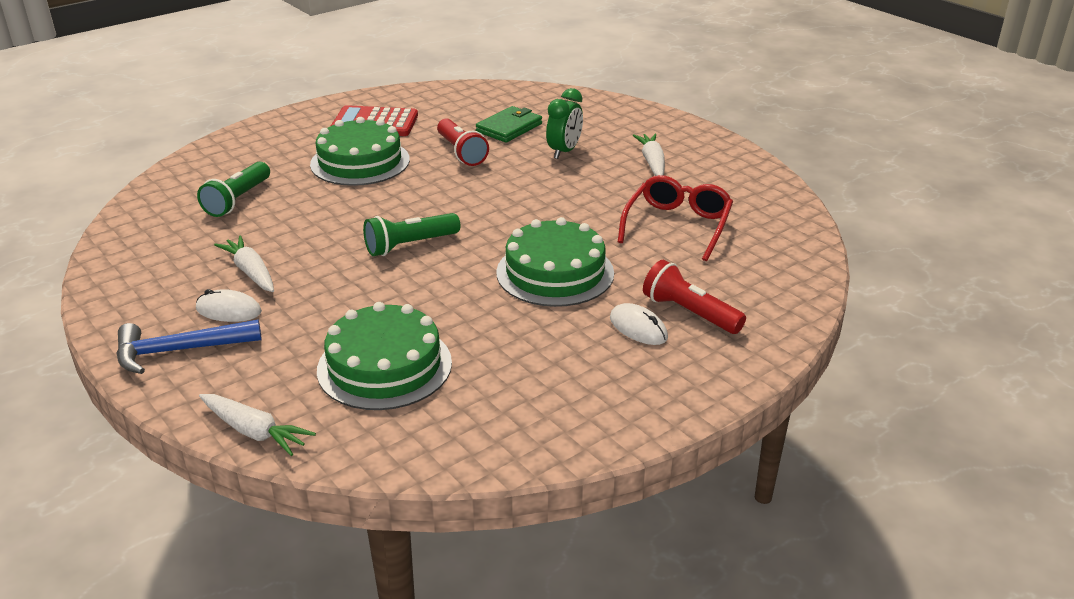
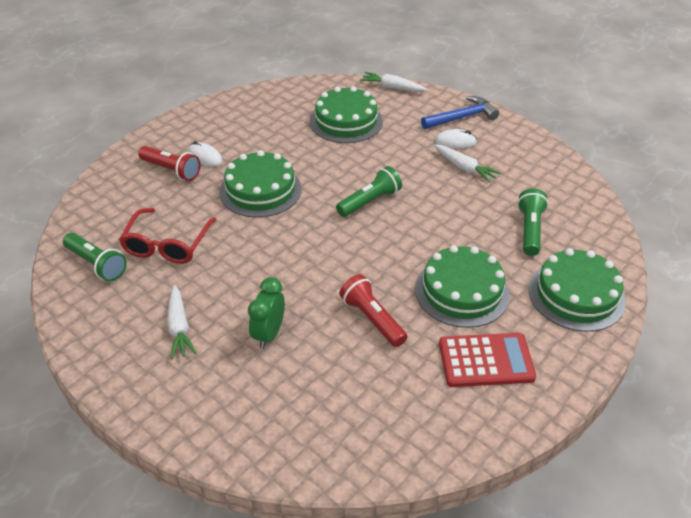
camera: 170 degrees right, 10 degrees up
(250, 150) = (576, 295): none -> green cake
(509, 128) = (335, 371): green wallet -> none
(758, 216) = (97, 264): none -> green flashlight

